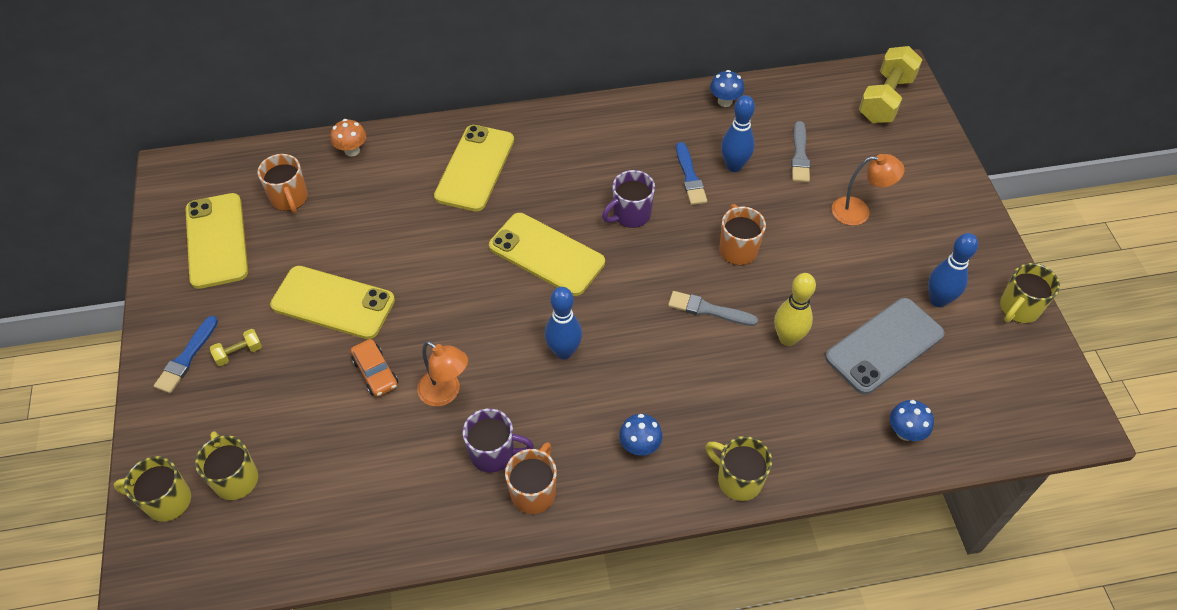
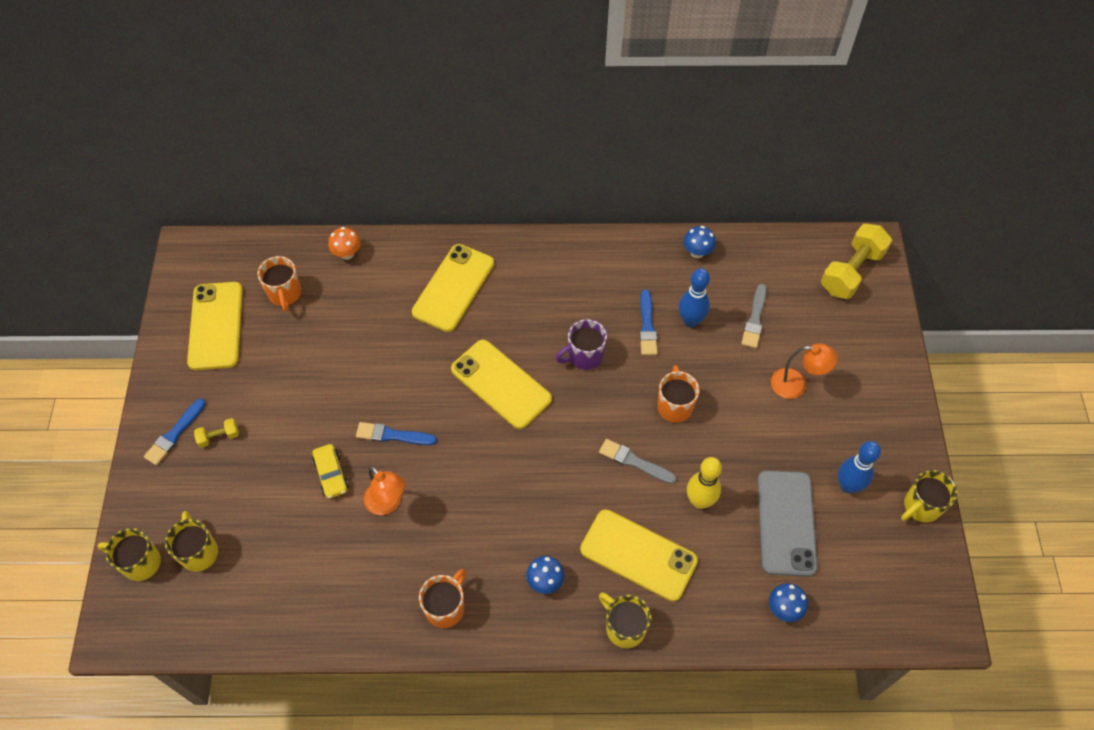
camera: 10 degrees right, 5 degrees up
(333, 303) = (306, 402): yellow phone -> yellow phone (638, 555)
(375, 373) = (331, 474): orange car -> yellow car
(437, 322) = (392, 435): none -> blue brush
(494, 453) = (418, 567): purple mug -> none
(564, 351) = (497, 481): blue bowling pin -> none
(884, 346) = (786, 523): grey phone -> grey phone turned 60 degrees counterclockwise

